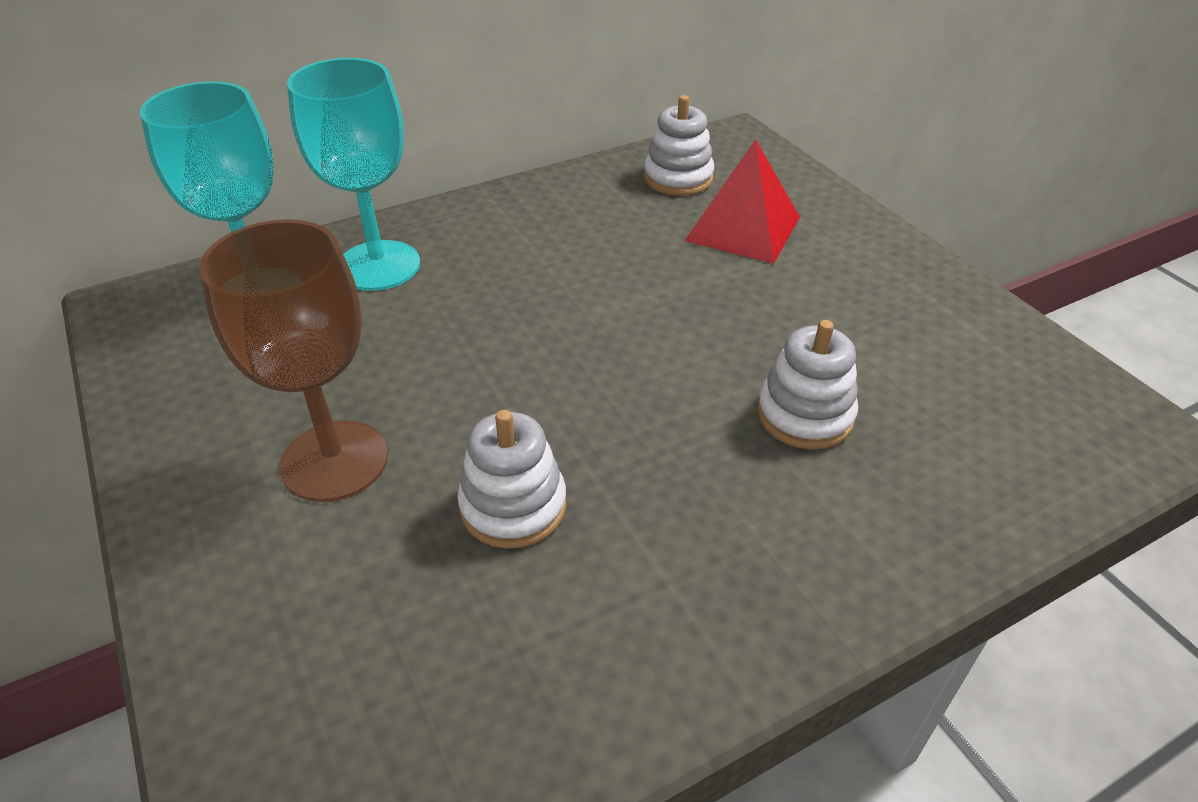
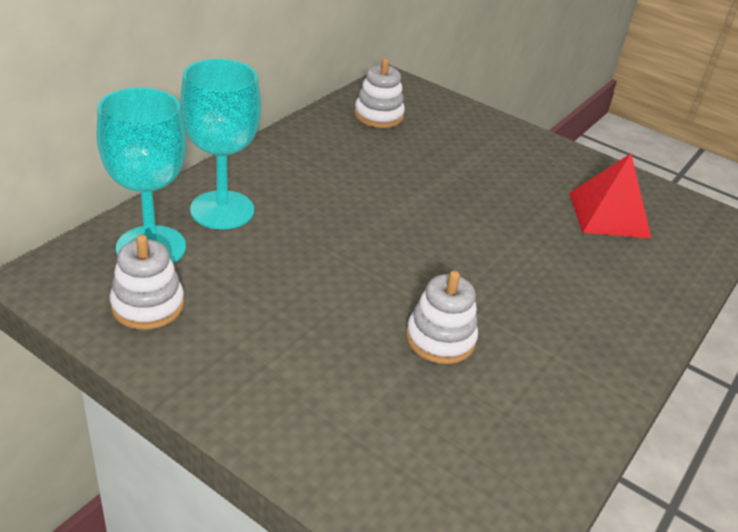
camera: 30 degrees left, 5 degrees down
(334, 461) = (307, 342): brown goblet -> none
(743, 228) = (444, 143): red pyramid -> red pyramid (609, 215)
(804, 415) = (558, 248): white stacking toy -> white stacking toy (148, 305)

